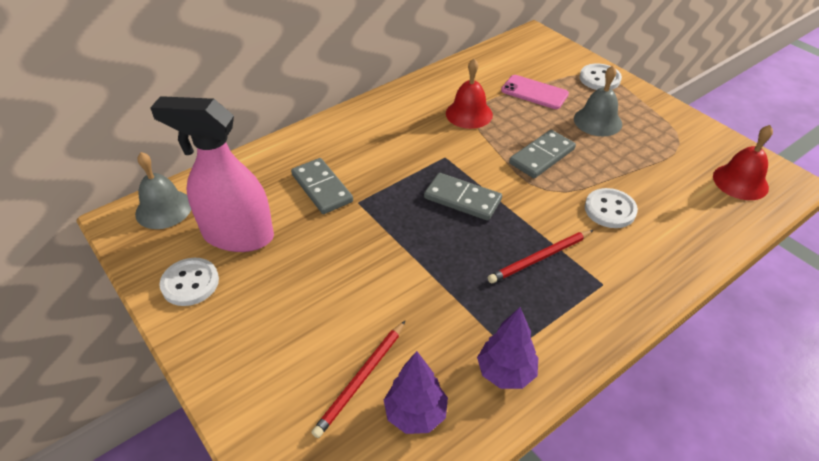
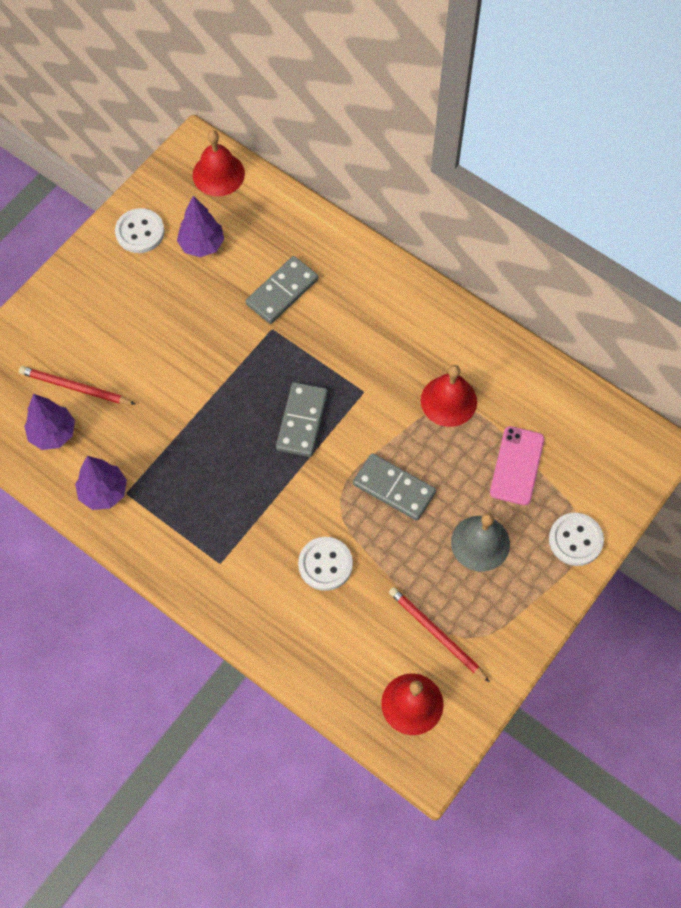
camera: 75 degrees right, 20 degrees up
(163, 209) = (218, 174): grey bell -> red bell
(237, 235) = (202, 245): pink spray bottle -> purple tree
(540, 258) = (238, 504): red pencil -> red pencil (436, 634)

